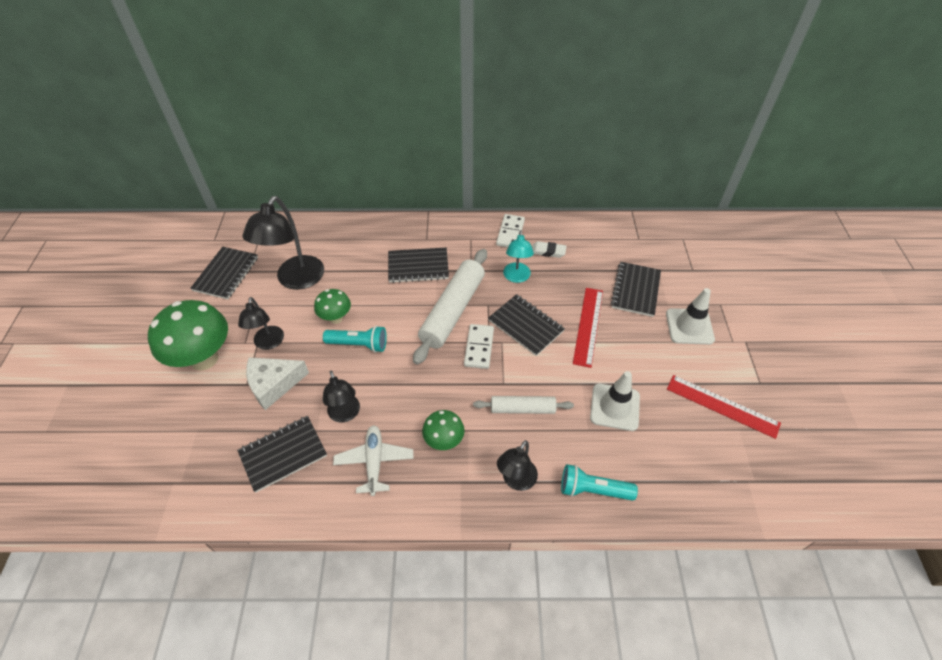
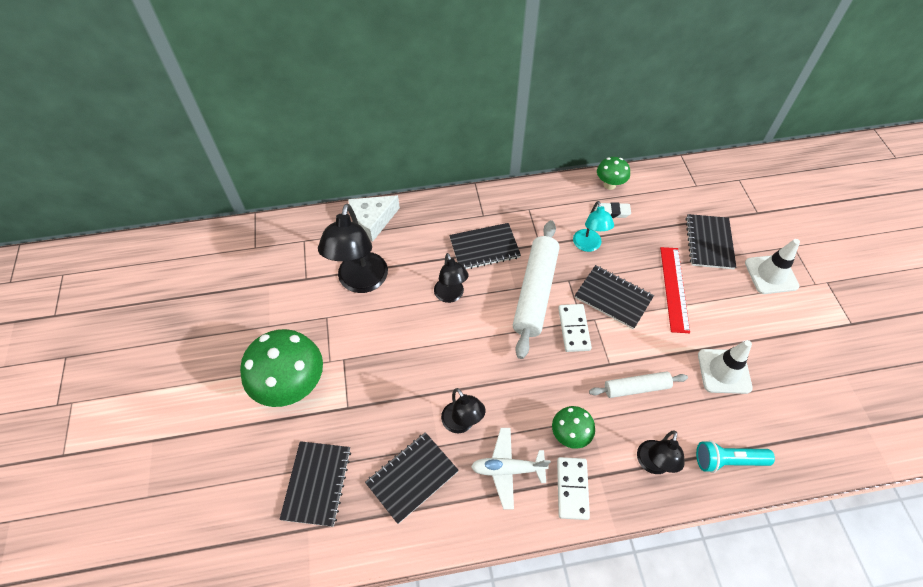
camera: 10 degrees left, 5 degrees up
(226, 274) = (282, 286): black notebook -> black notebook (317, 483)
(268, 343) = (355, 358): black lamp -> black lamp (450, 295)
(274, 384) = (377, 403): white cheese -> white cheese (372, 221)
(336, 318) = (417, 319): green mushroom -> green mushroom (609, 185)
(359, 344) = (451, 344): turquoise flashlight -> none
(374, 462) = (507, 469): white plane -> white plane turned 75 degrees counterclockwise
(510, 233) = (567, 196): white domino -> white domino (572, 488)
(722, 406) = (823, 353): red ruler -> none

